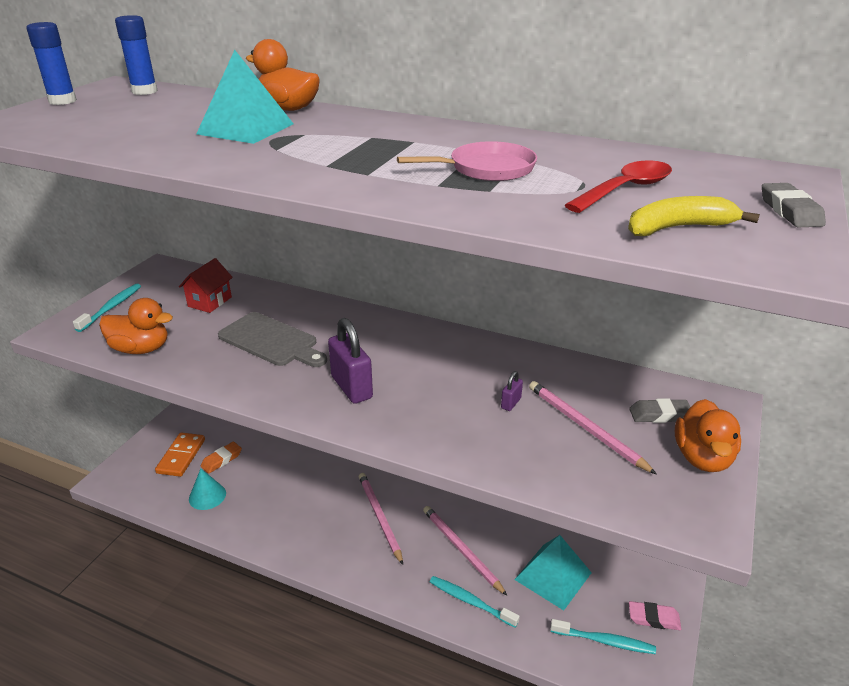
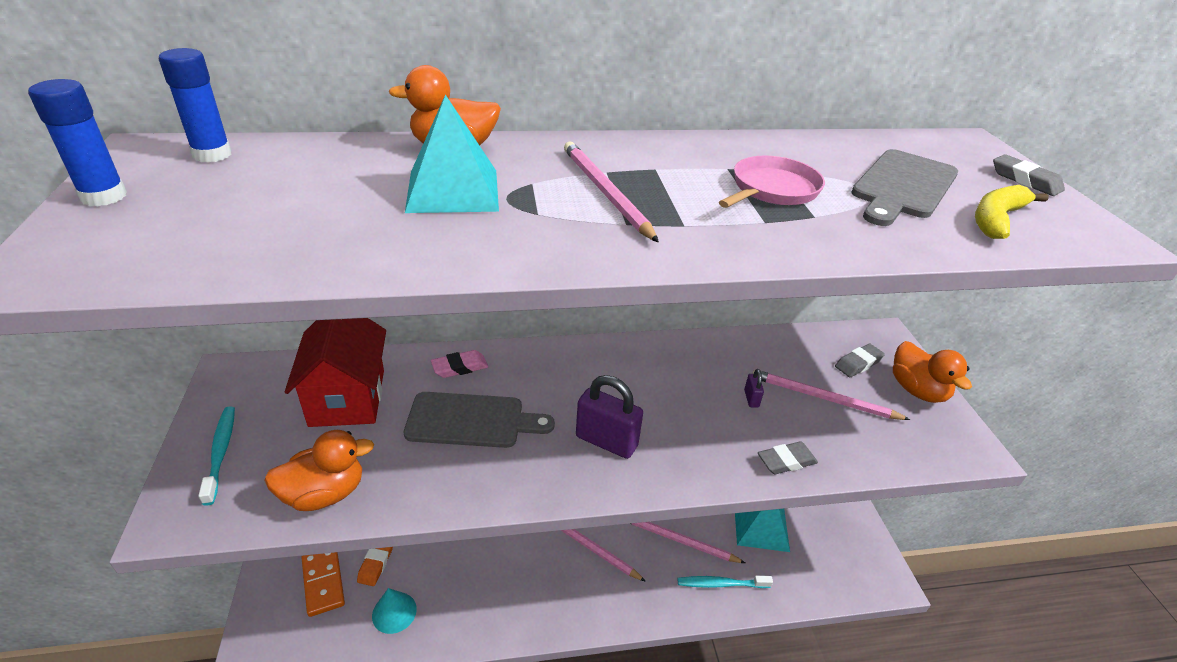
camera: 35 degrees left, 5 degrees up
(210, 302) = (348, 397): red house -> red house, size x1.77
(346, 147) = (605, 192): none -> pink pencil
(488, 457) = (786, 461): none -> grey eraser
(604, 641) = (834, 561): turquoise toothbrush -> none
(625, 189) = (903, 186): red spoon -> grey cutting board
(653, 618) = (849, 524): pink eraser -> pink eraser (460, 367)

